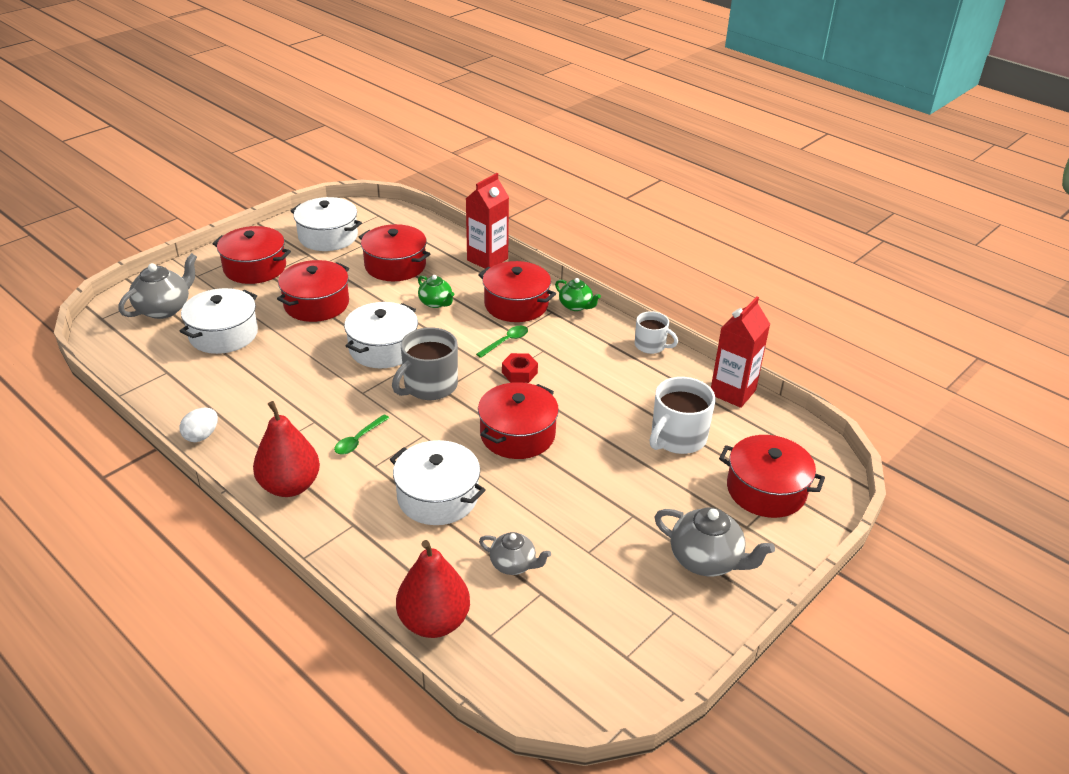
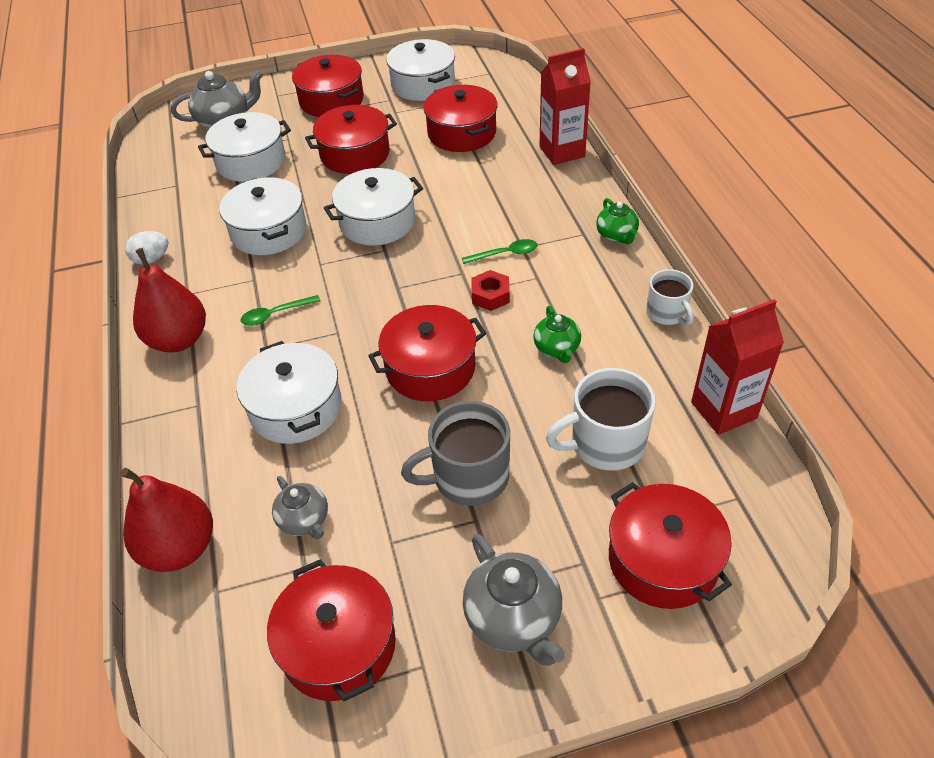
camera: 35 degrees right, 10 degrees up
(293, 382) = (268, 231): none -> white pot
(429, 386) = (387, 279): grey mug -> grey mug (469, 477)
(436, 303) = (469, 187): green teapot -> green teapot (557, 349)
(516, 304) = (551, 214): red pot -> red pot (338, 645)

